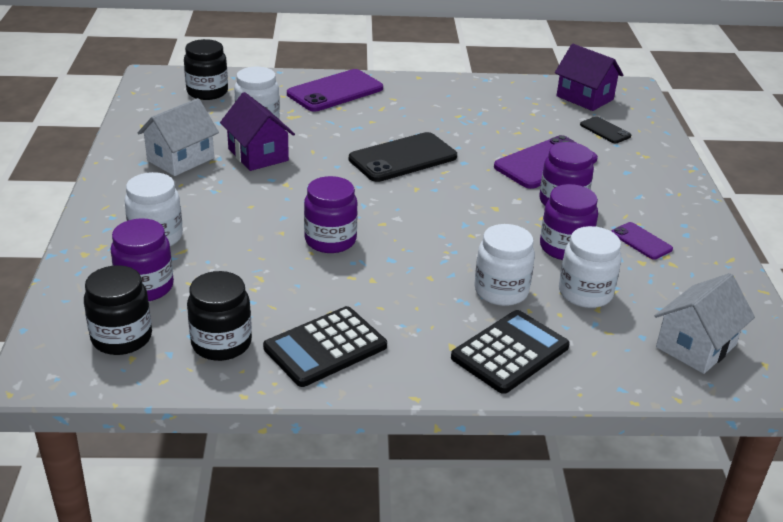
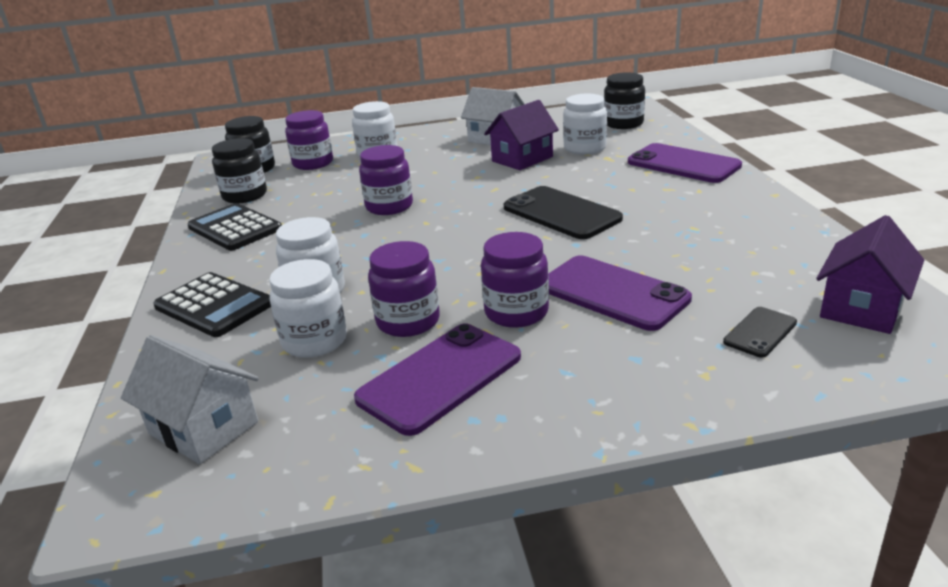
camera: 85 degrees right, 5 degrees down
(641, 241) = (440, 378): purple phone -> purple phone, size x1.95

